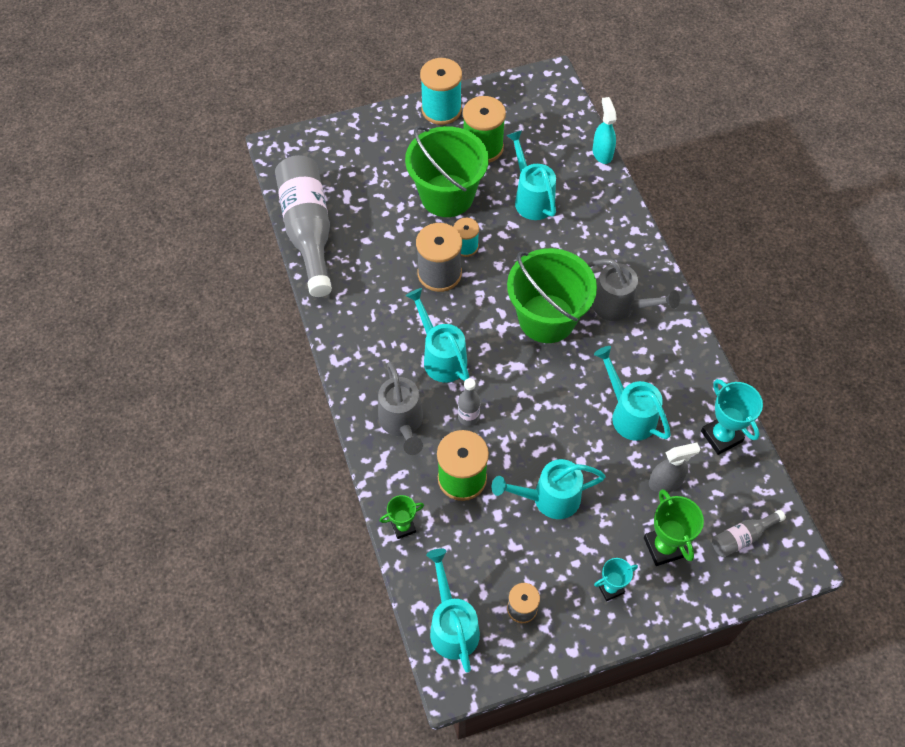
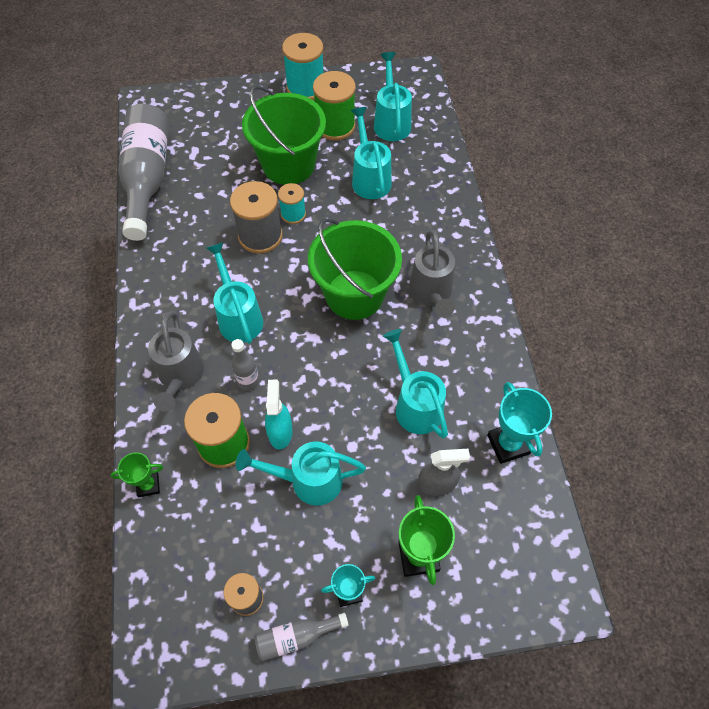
camera: 10 degrees right, 0 degrees up
(452, 626) = (167, 604): turquoise watering can -> turquoise watering can (391, 122)
(602, 153) = (449, 146): turquoise spray bottle -> turquoise spray bottle (280, 432)
(619, 306) = (431, 293): grey watering can -> grey watering can turned 45 degrees clockwise
(742, 537) = (507, 560): grey bottle -> grey bottle (296, 637)

